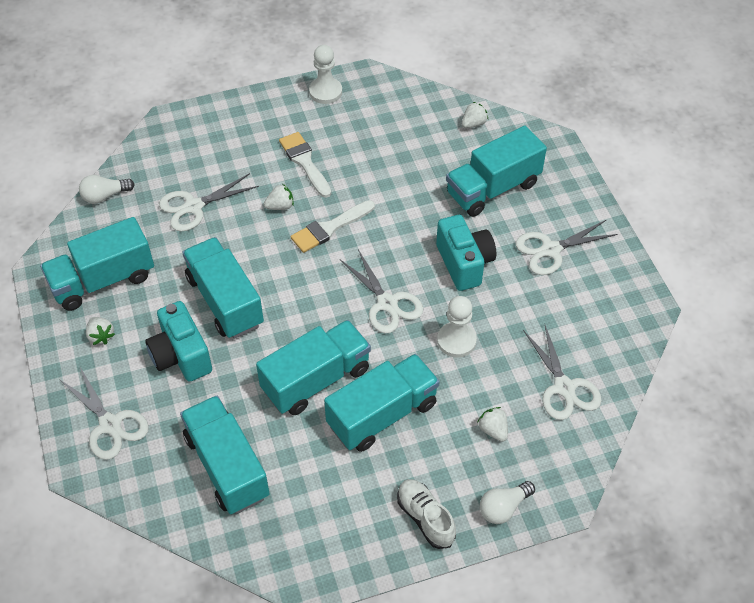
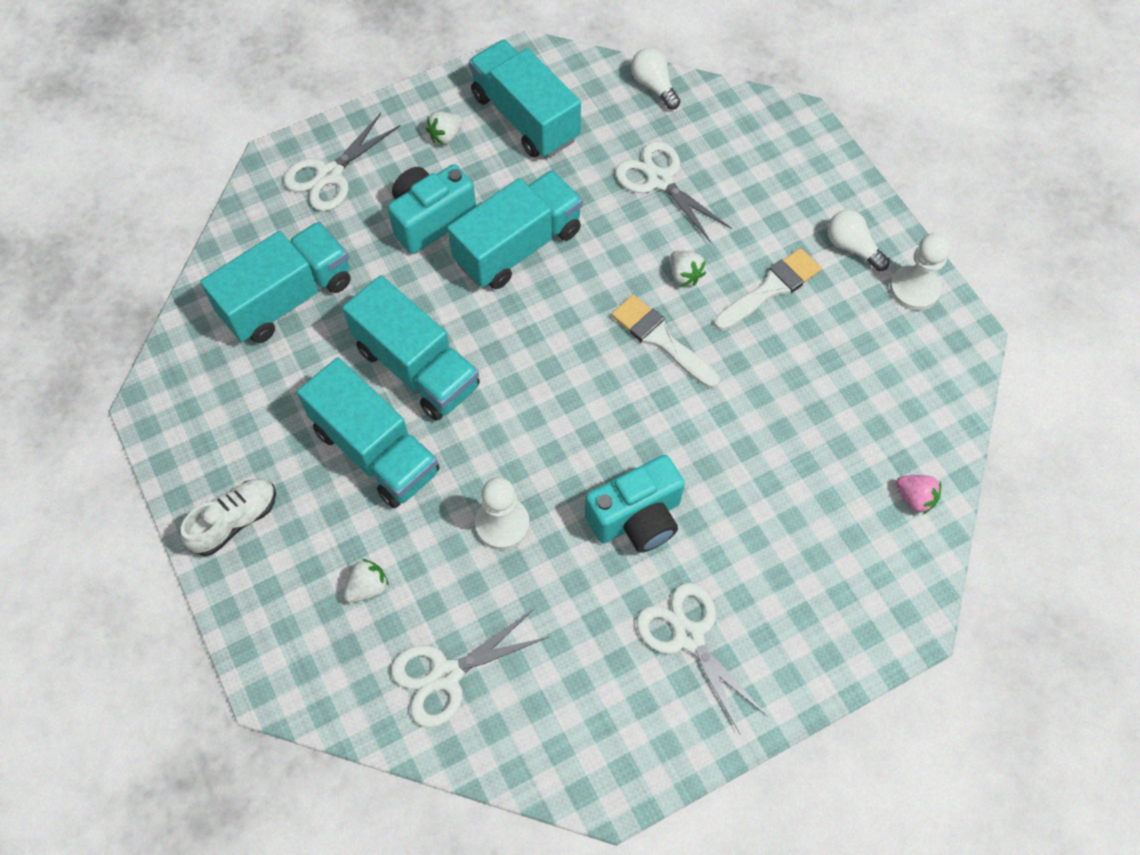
camera: 80 degrees right, 10 degrees up
(387, 303) = (548, 429): white scissors -> none
(473, 124) = (915, 498): white strawberry -> pink strawberry
(493, 188) = (789, 541): turquoise truck -> none
(503, 507) = (255, 612): white light bulb -> white light bulb (852, 247)

